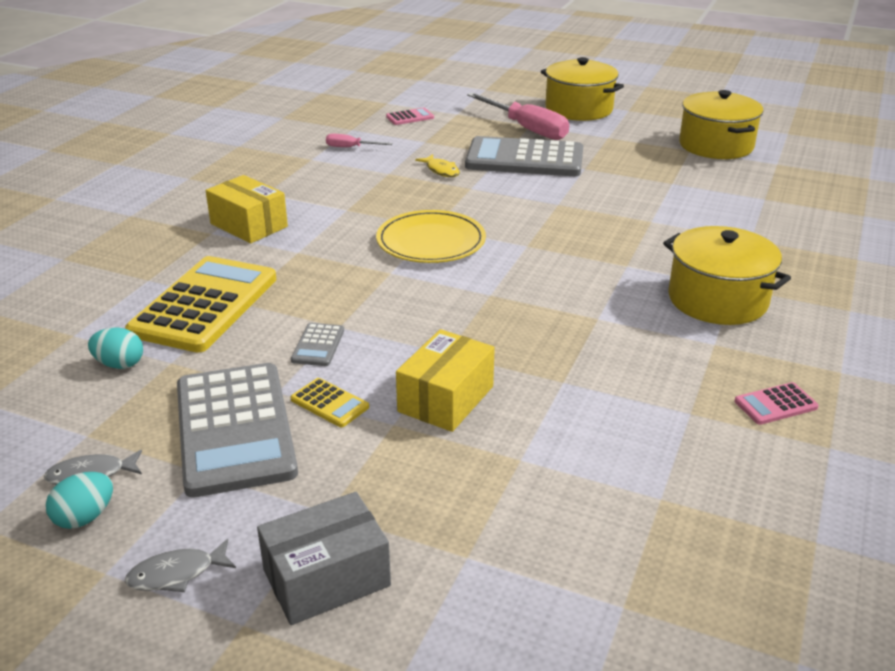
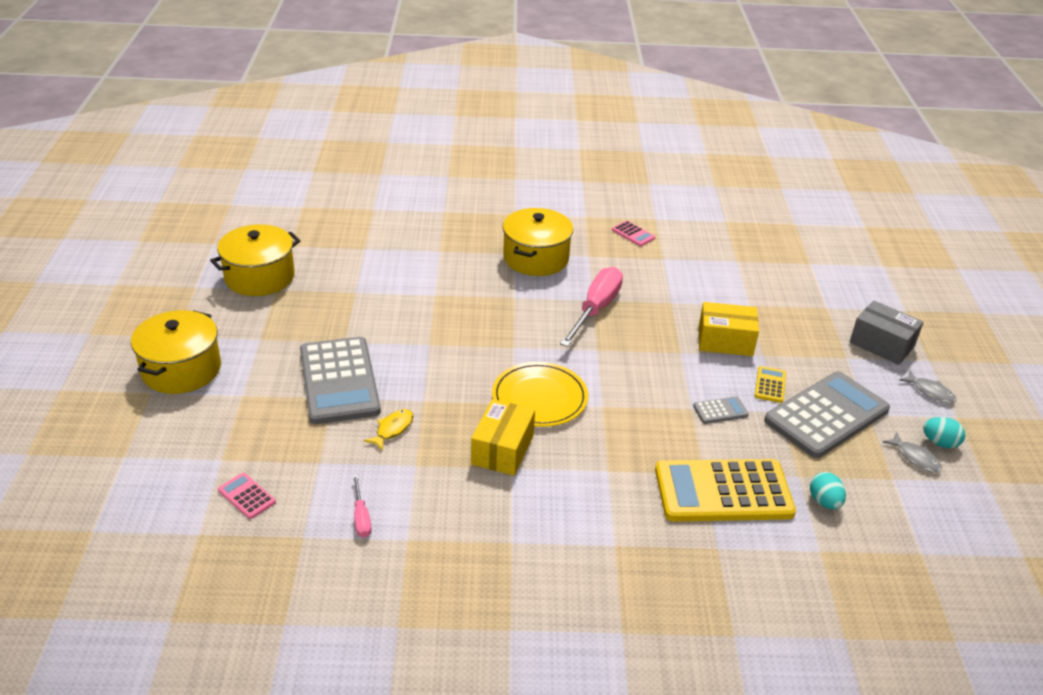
camera: 115 degrees left, 5 degrees up
(249, 225) = (583, 524): yellow box -> yellow box (502, 449)
(526, 129) = (255, 395): pink screwdriver -> pink screwdriver (595, 309)

